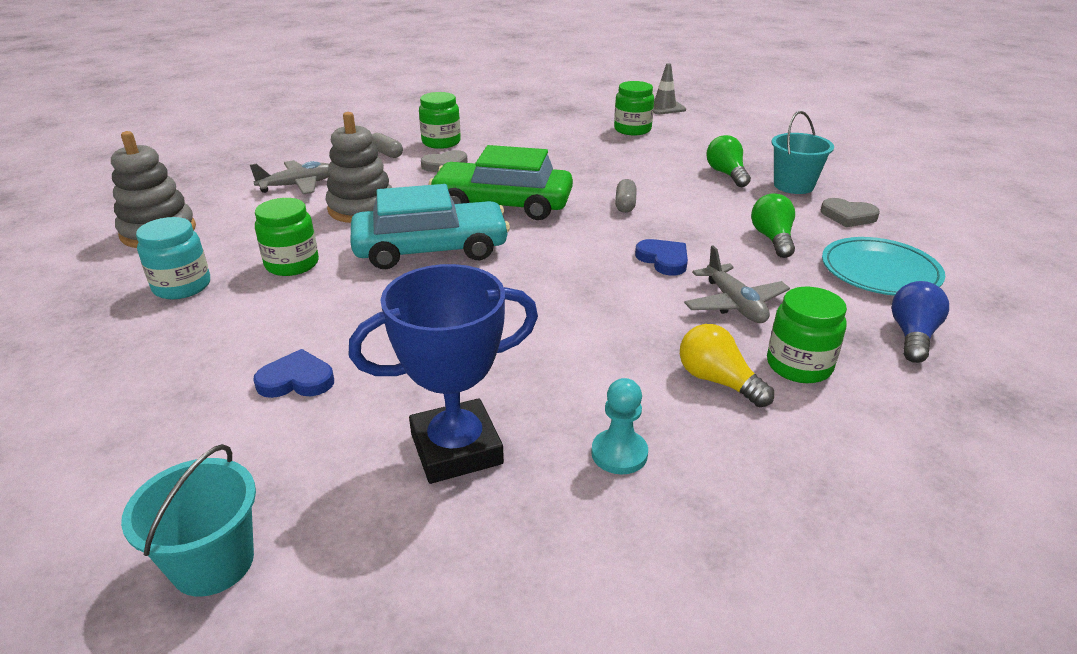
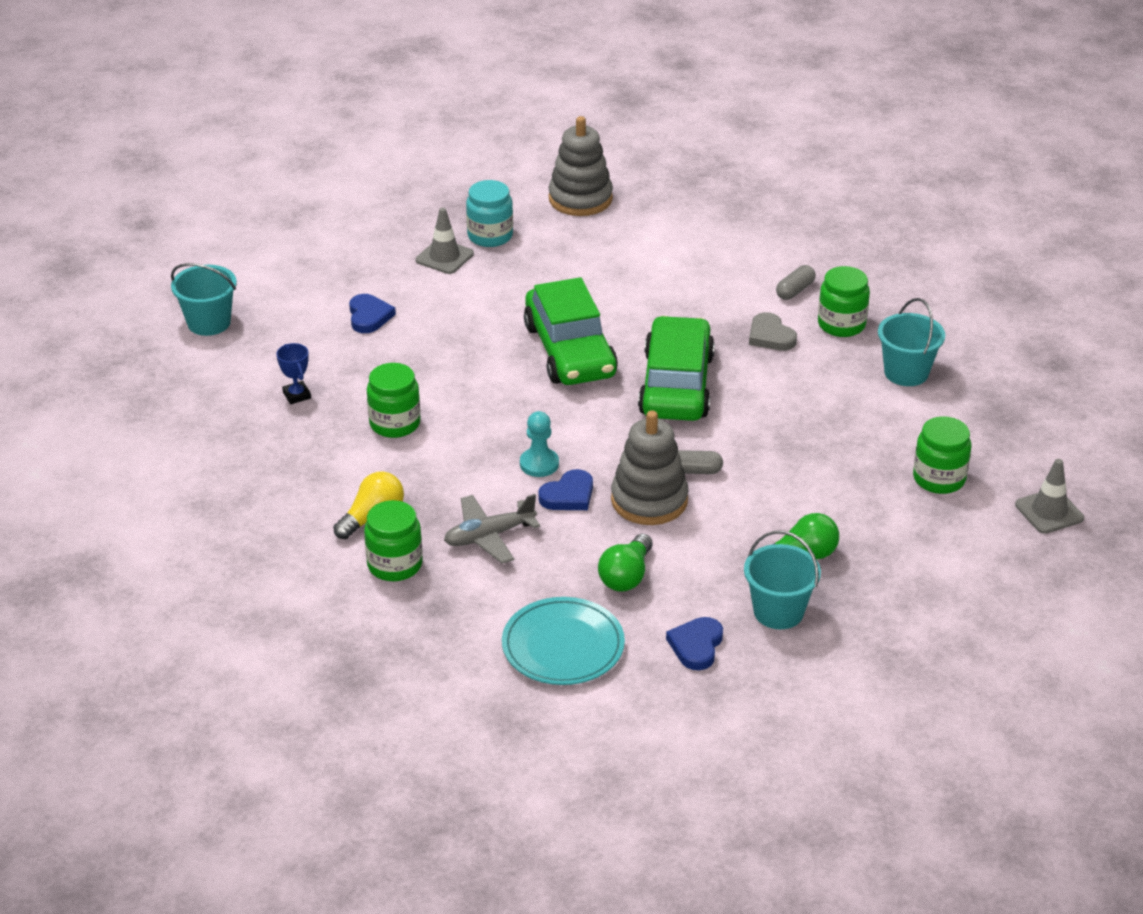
camera: 85 degrees right, 5 degrees up
(201, 318) = (444, 257): none -> grey traffic cone
(292, 264) = (532, 280): green jar -> green jar (395, 423)
(298, 185) = (694, 250): grey plane -> none
(362, 208) = (649, 298): grey stacking toy -> grey stacking toy (649, 500)
(431, 249) = (570, 351): turquoise car -> green car
(456, 449) = (296, 395): blue trophy -> blue trophy, size x0.43
(509, 129) = (906, 372): none -> turquoise bucket
(619, 453) = (290, 466): turquoise pawn -> turquoise pawn (539, 464)
(772, 239) = (626, 576): green light bulb -> green light bulb turned 120 degrees clockwise
(848, 216) = (696, 646): grey heart -> blue heart
(912, 336) = (443, 643): blue light bulb -> none

